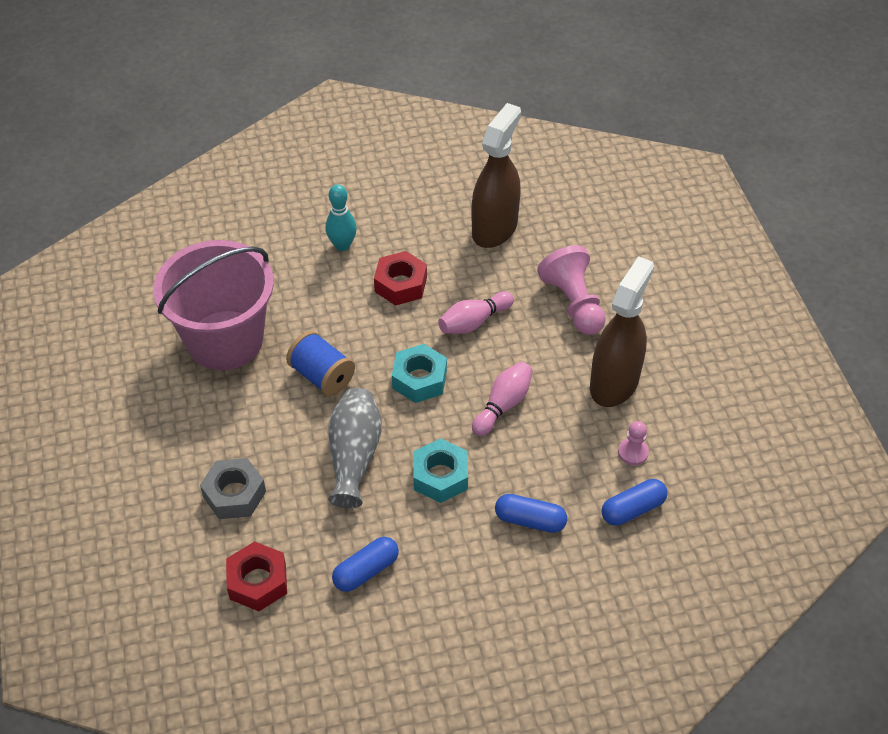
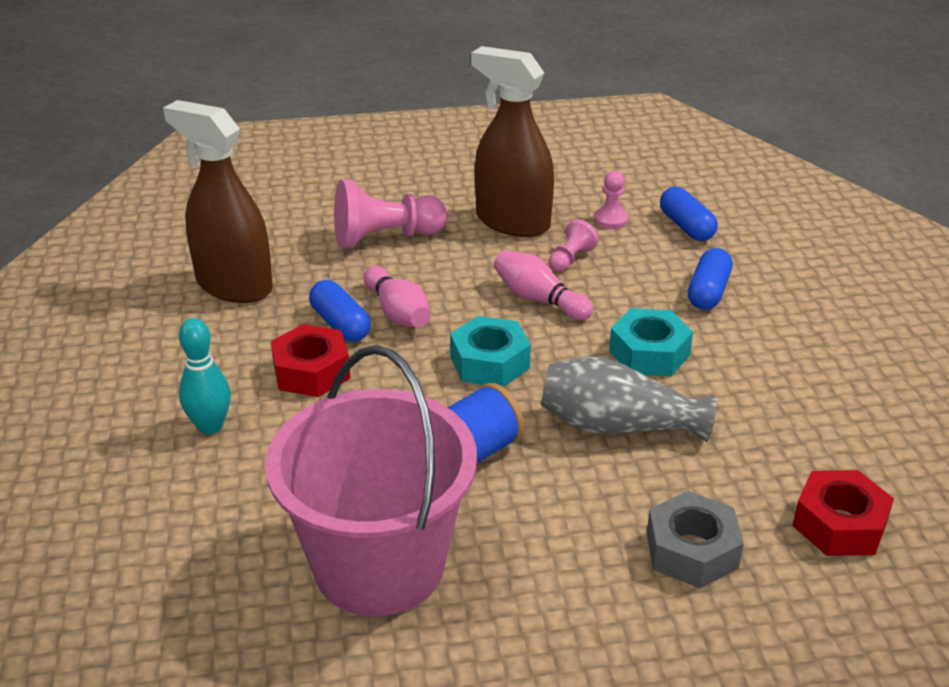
camera: 85 degrees left, 15 degrees down
(366, 571) = (801, 421): blue capsule -> blue capsule (340, 324)
(564, 424) = (570, 259): none -> pink pawn

